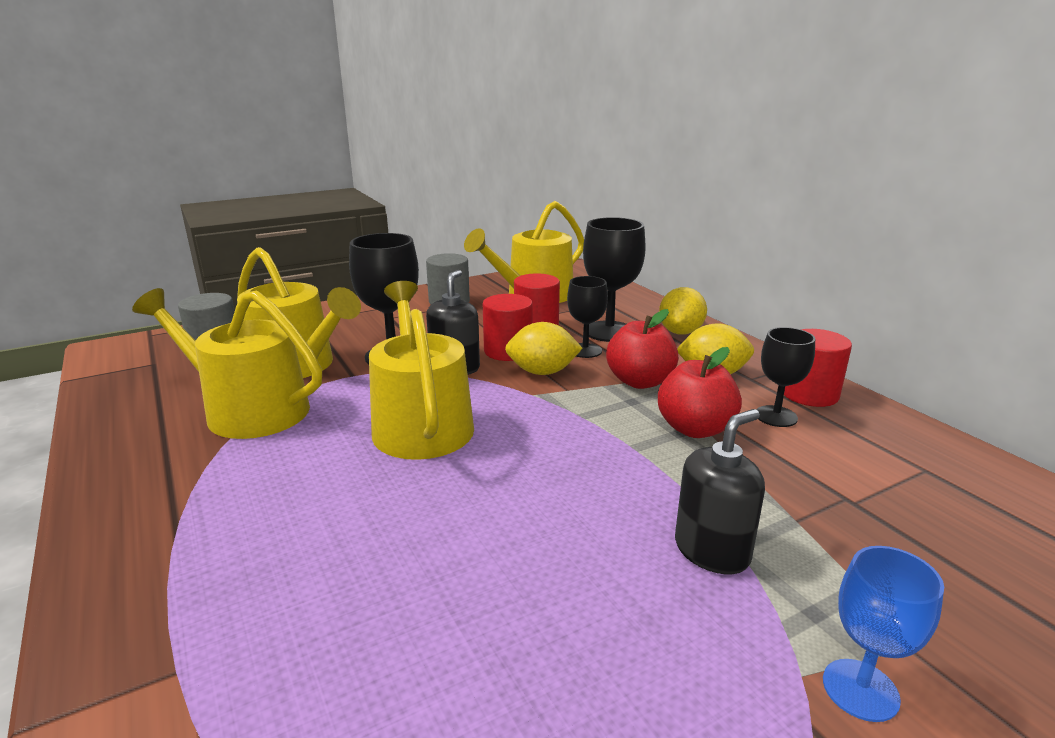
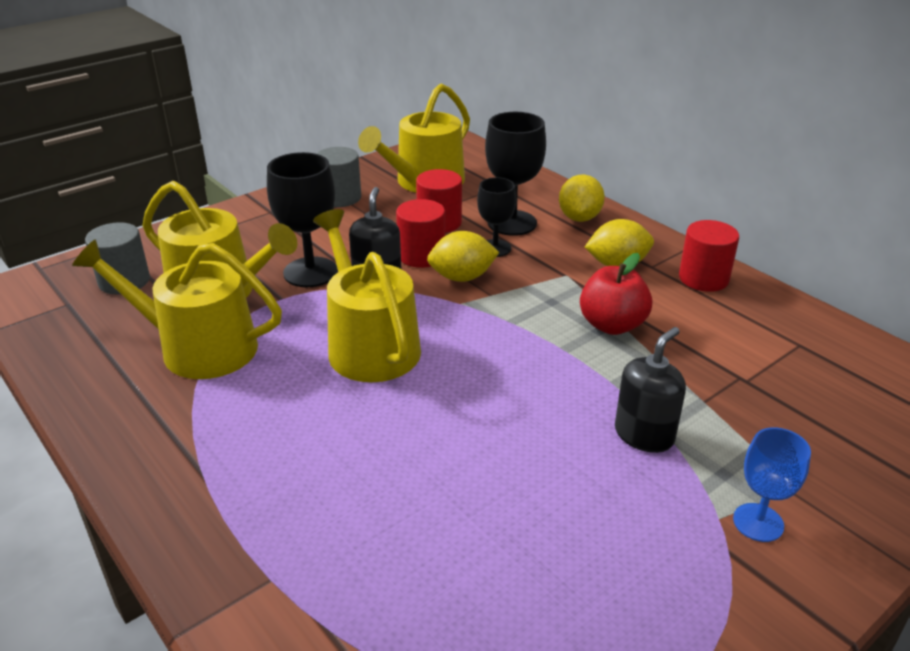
camera: 10 degrees left, 10 degrees up
(640, 381) = (554, 279): red apple -> none
(776, 416) = (678, 305): black goblet -> none

